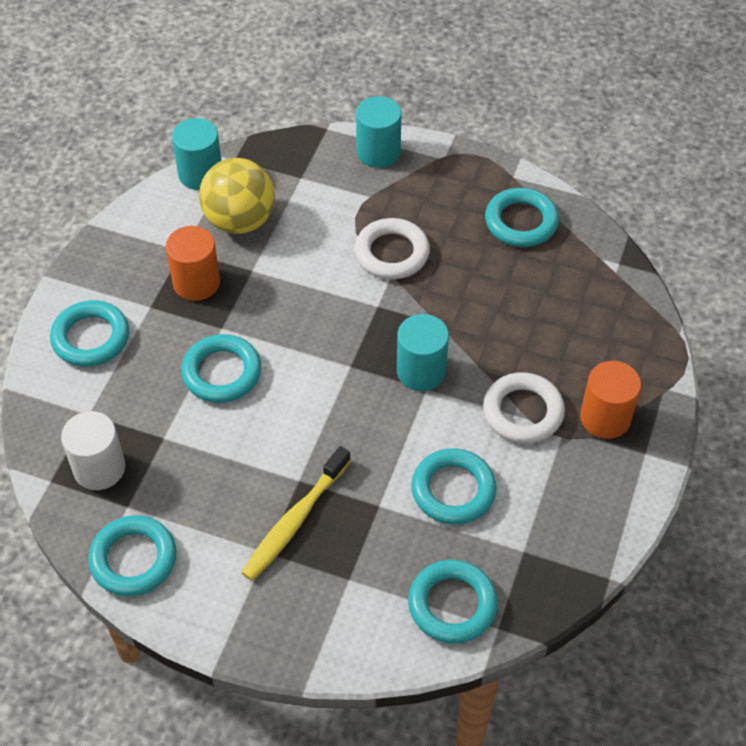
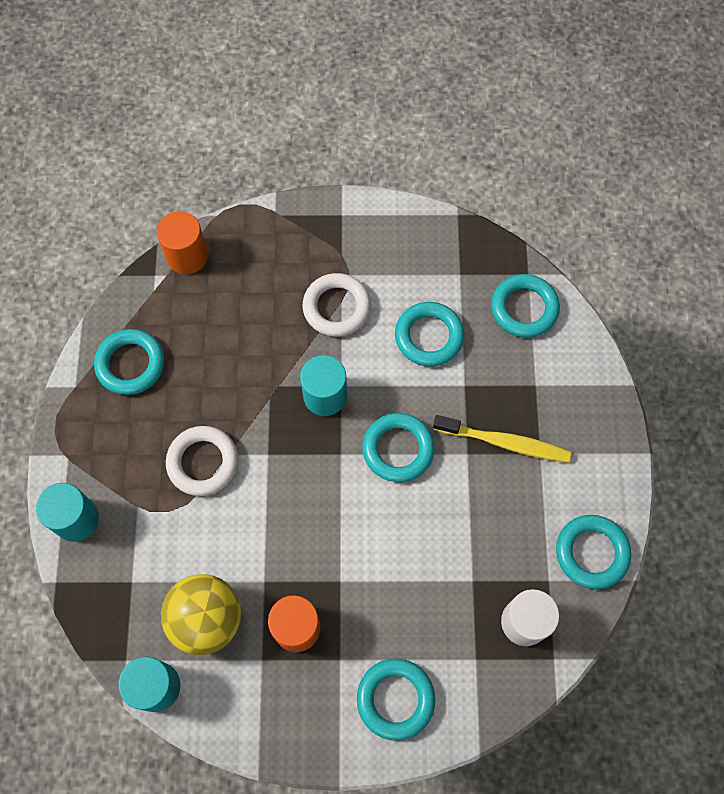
camera: 110 degrees left, 15 degrees up
(222, 373) = (388, 560): turquoise ring -> turquoise ring (398, 449)
(605, 418) = (319, 248): orange cylinder -> orange cylinder (187, 256)

